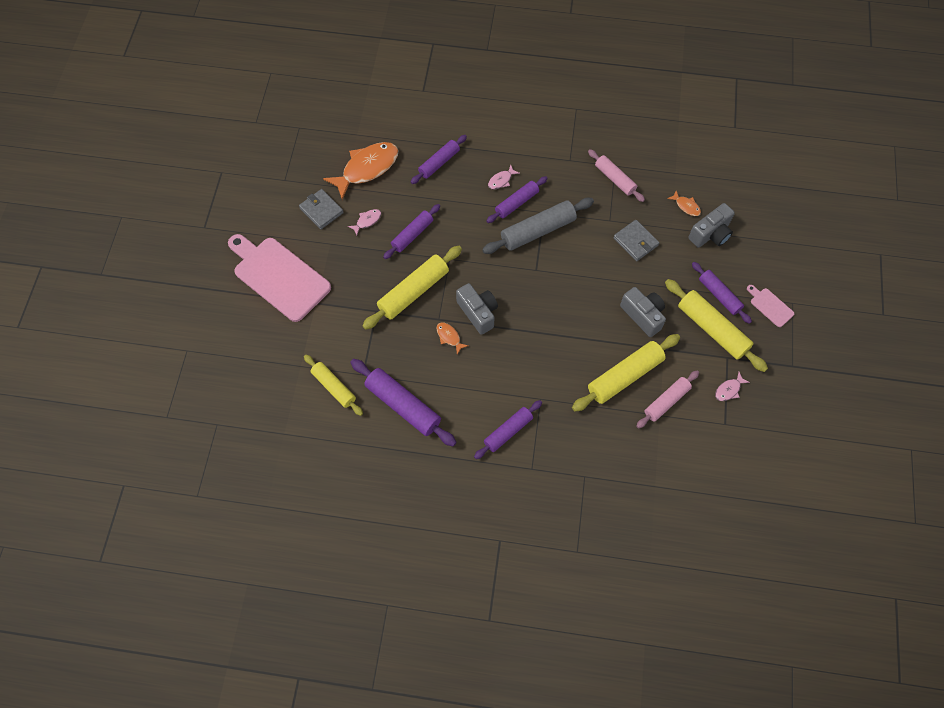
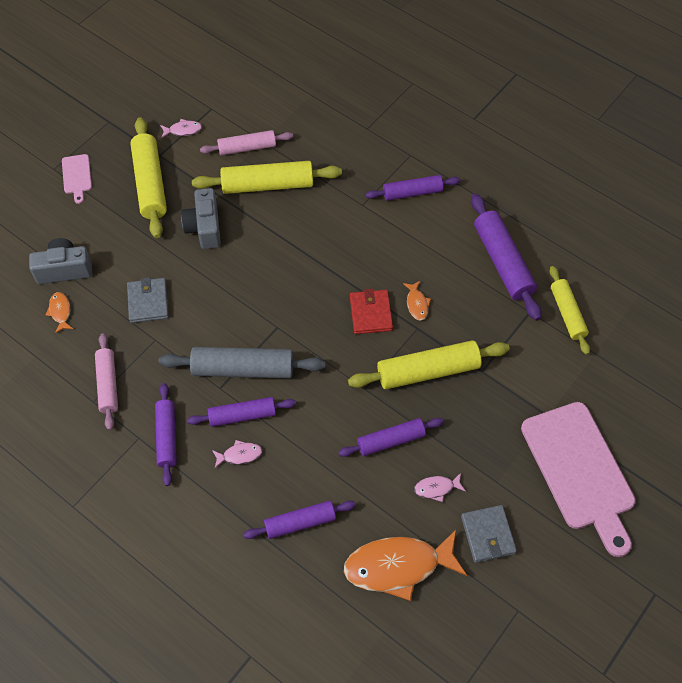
camera: 150 degrees left, 5 degrees down
(478, 312) = (370, 313): grey camera -> red wallet
(719, 295) = (114, 209): purple rolling pin -> purple rolling pin (167, 437)

